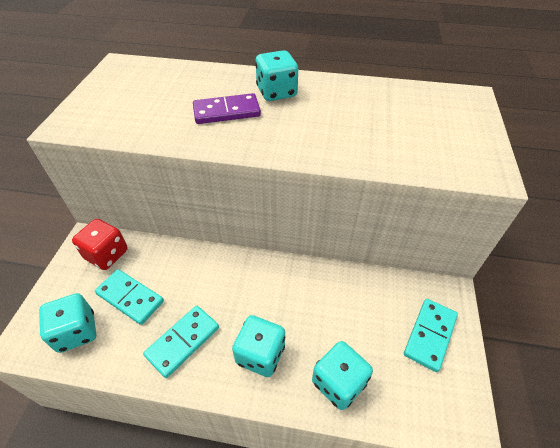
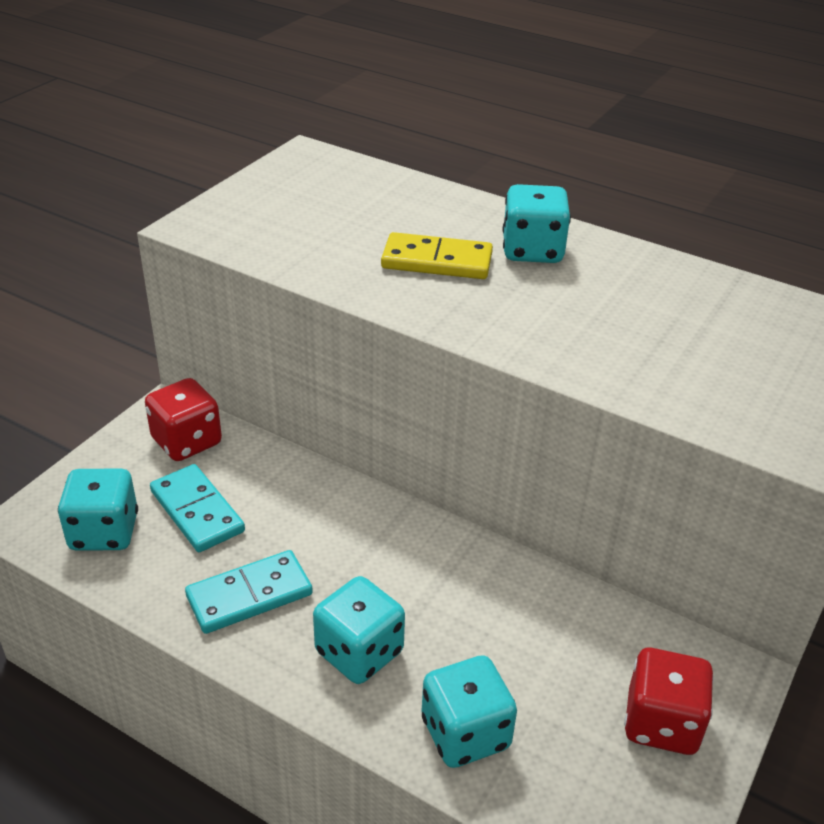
camera: 20 degrees right, 10 degrees down
(226, 111) = (437, 261): purple domino -> yellow domino
(430, 335) = (661, 723): turquoise domino -> red dice

